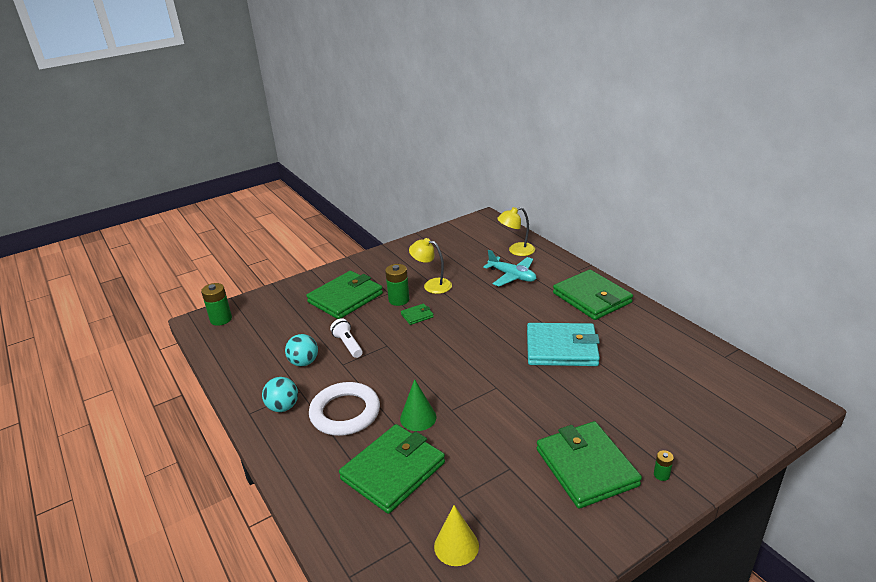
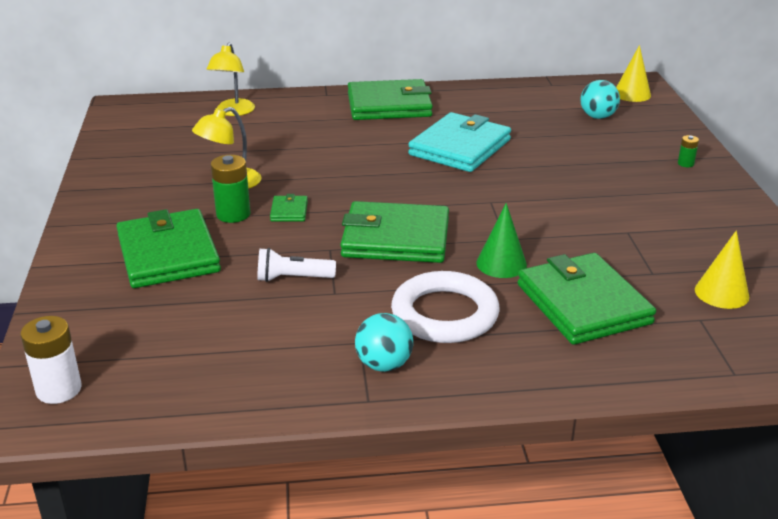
camera: 65 degrees left, 0 degrees up
(221, 319) = (59, 389): green battery -> white battery
(304, 362) = (293, 325): turquoise ball -> turquoise ball (597, 117)
(512, 276) = (286, 130): turquoise plane -> none
(586, 467) = (653, 193): green wallet -> green wallet (395, 238)
(767, 406) = (632, 94): none -> yellow cone

